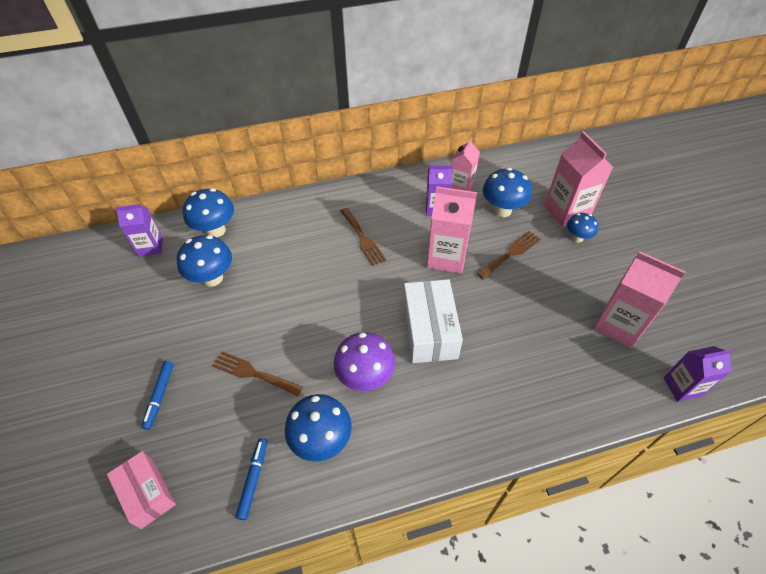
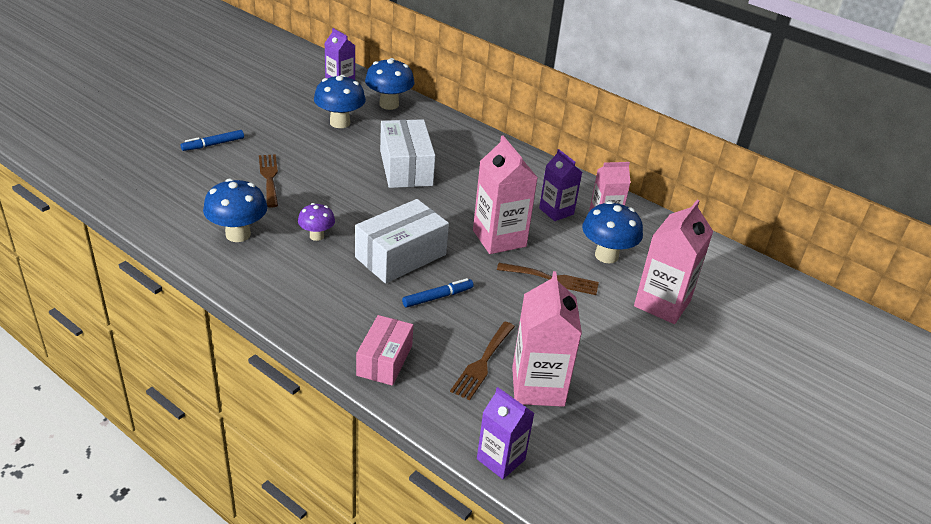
camera: 50 degrees right, 15 degrees down
(147, 493) = (134, 172): pink box -> pink box (384, 360)
(253, 479) = (179, 214): blue marker -> blue marker (437, 297)
(316, 266) = (406, 168): none -> white box
(363, 239) = (465, 181): brown fork -> brown fork (482, 363)
(365, 377) = (317, 236): purple mushroom -> purple mushroom, size x0.60
(577, 238) = (631, 322): blue mushroom -> none

